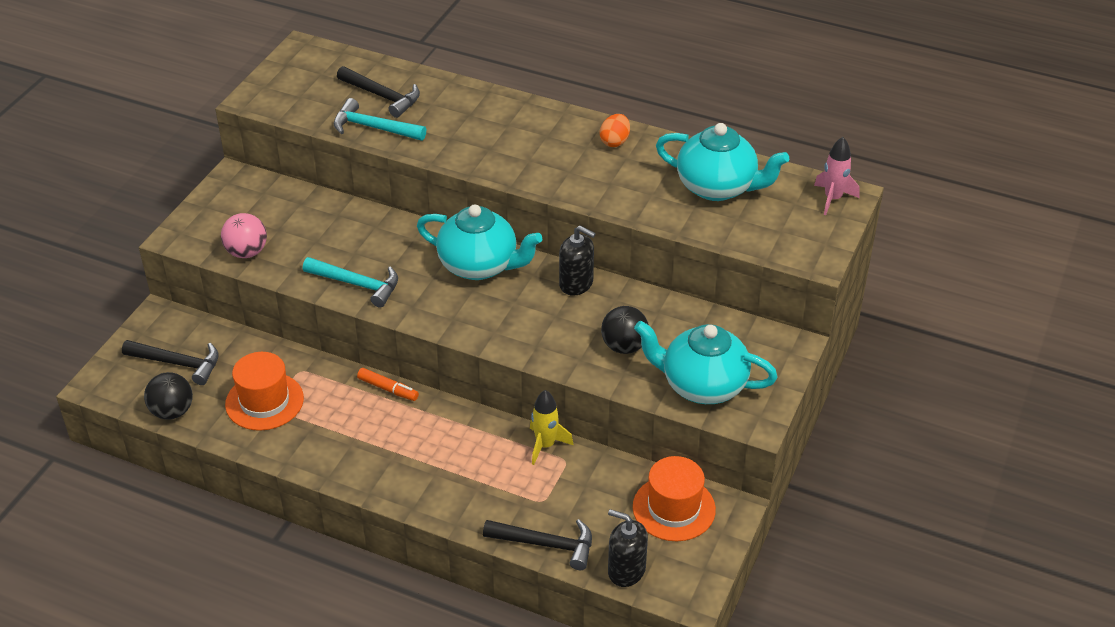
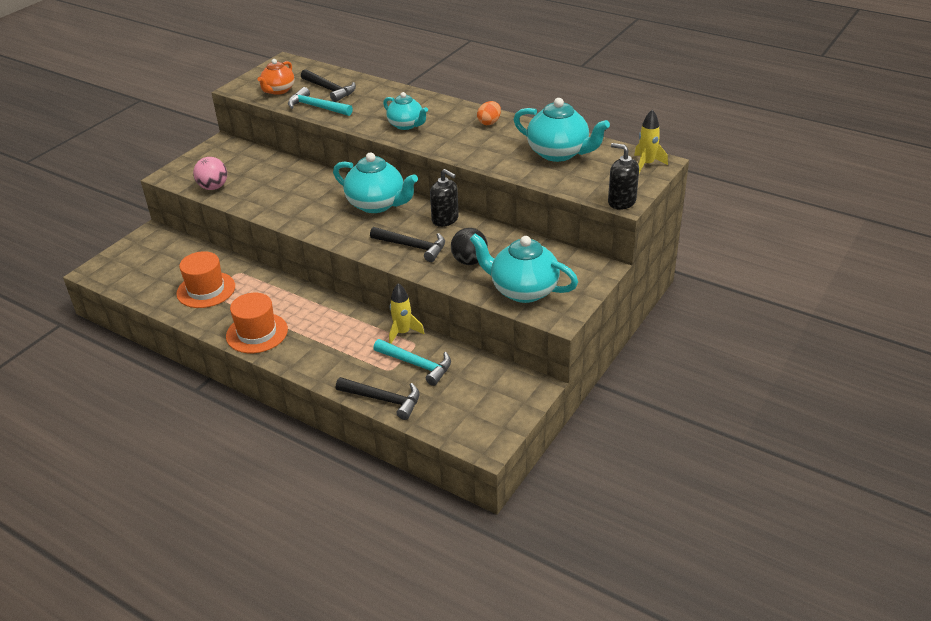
camera: 10 degrees right, 5 degrees down
(172, 411) = (139, 292): black ball -> none
(178, 363) = (154, 262): black hammer -> black hammer (412, 247)
(310, 101) = (278, 90): none -> orange teapot
(357, 284) = (284, 211): turquoise hammer -> turquoise hammer (416, 365)
(388, 389) = (297, 288): orange marker -> none
(505, 152) = (406, 125): none -> turquoise teapot
(626, 570) = (441, 423): black soap dispenser -> black soap dispenser (621, 202)
(674, 508) = (490, 383): orange hat -> orange hat (257, 333)
(833, 199) = (646, 164): pink rocket -> yellow rocket

